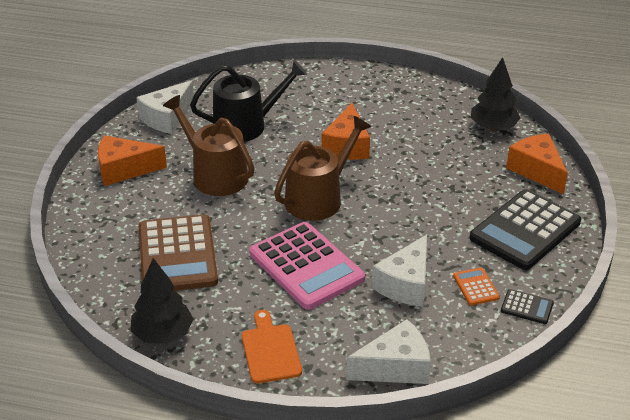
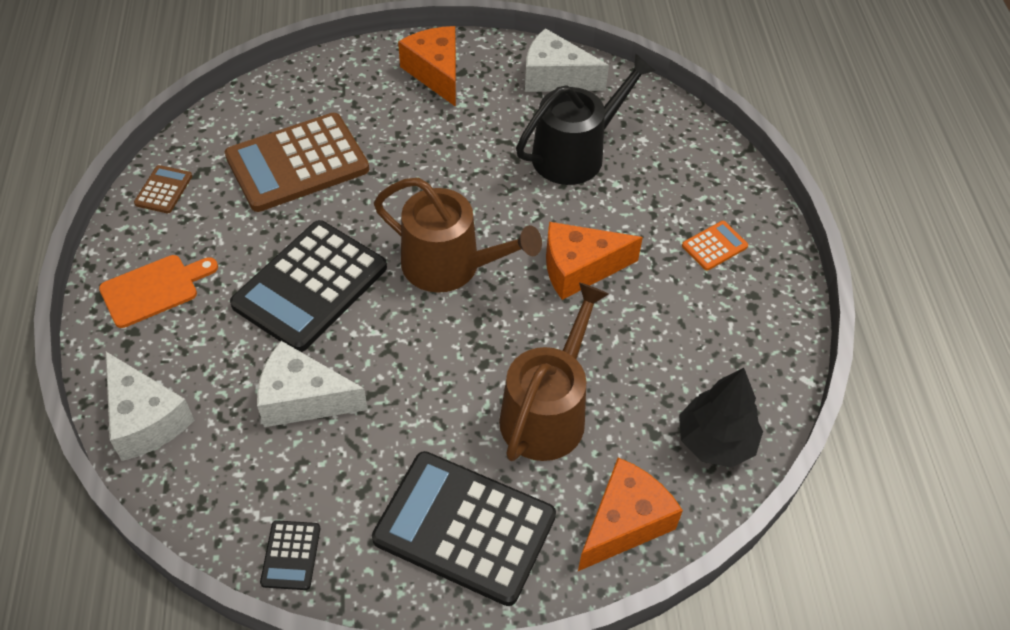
camera: 70 degrees right, 15 degrees up
(163, 334) = (163, 190): black tree -> brown calculator
(215, 175) = (458, 153): brown watering can -> brown watering can (547, 412)
(246, 126) = (575, 153): black watering can -> black watering can turned 90 degrees counterclockwise
(306, 266) = (310, 286): pink calculator -> black calculator
(475, 287) = (318, 482): orange calculator -> orange calculator (714, 246)

